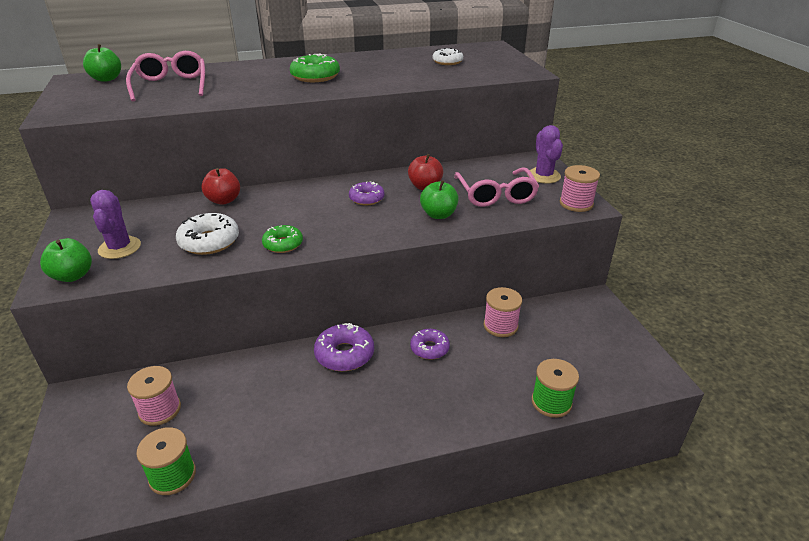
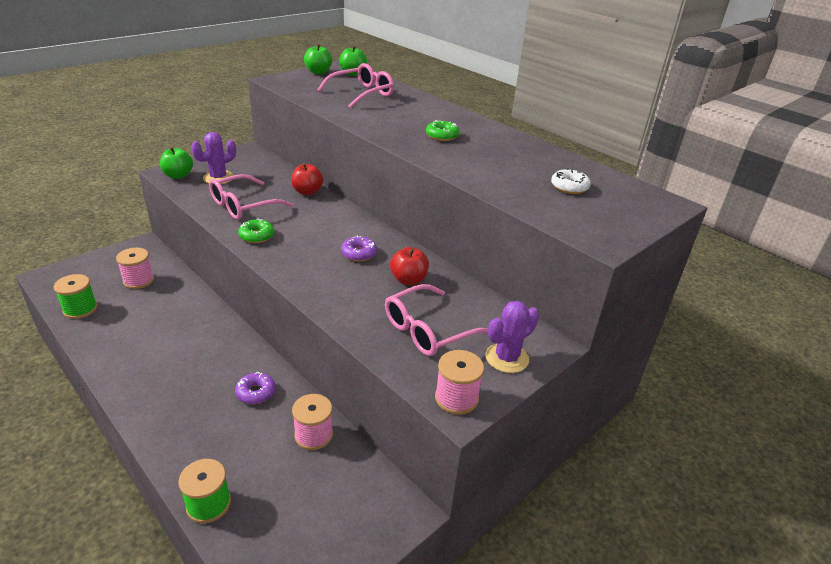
camera: 60 degrees right, 0 degrees up
(209, 241) = (244, 205): white donut -> pink glasses
(315, 76) = (442, 136): green donut -> green donut, size x0.66
(344, 354) = (227, 343): purple donut -> none
(438, 215) = (357, 301): green apple -> green apple (318, 72)

